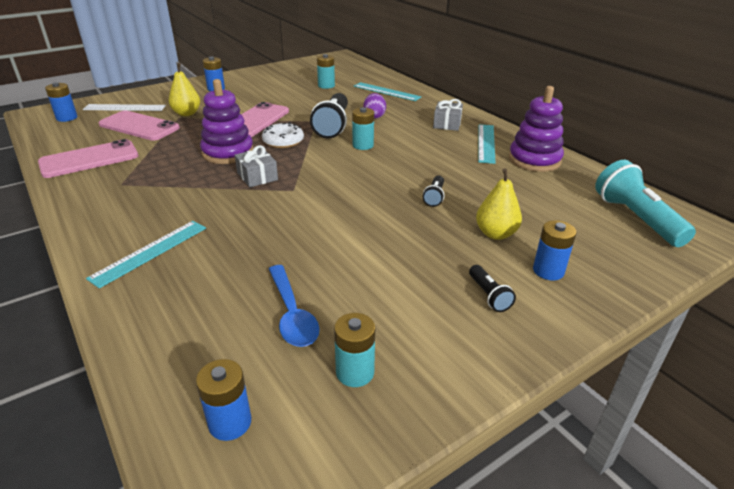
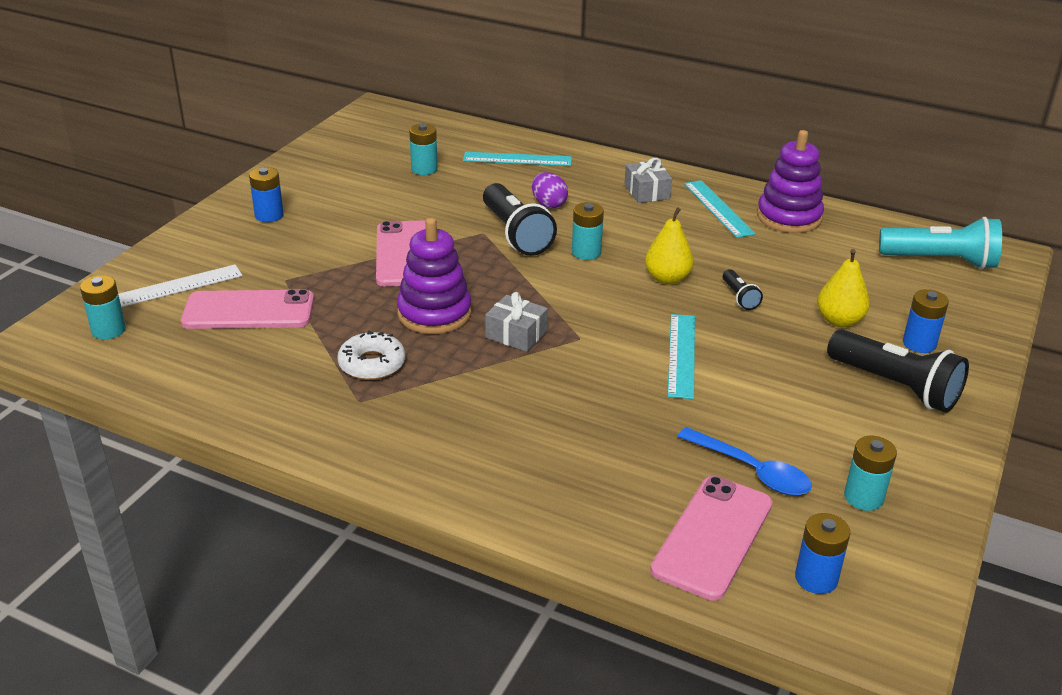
camera: 30 degrees left, 0 degrees up
(67, 118) = (108, 330): blue battery -> turquoise battery
(89, 159) = (258, 382): pink phone -> pink phone (713, 537)
(150, 252) = (525, 467): turquoise ruler -> turquoise ruler (681, 355)
(187, 113) = (288, 270): yellow pear -> yellow pear (667, 279)
(283, 141) = (482, 275): white donut -> white donut (372, 364)
(488, 295) = (895, 386): black flashlight -> black flashlight, size x2.08
(636, 218) = (940, 261): turquoise flashlight -> turquoise flashlight turned 150 degrees clockwise

